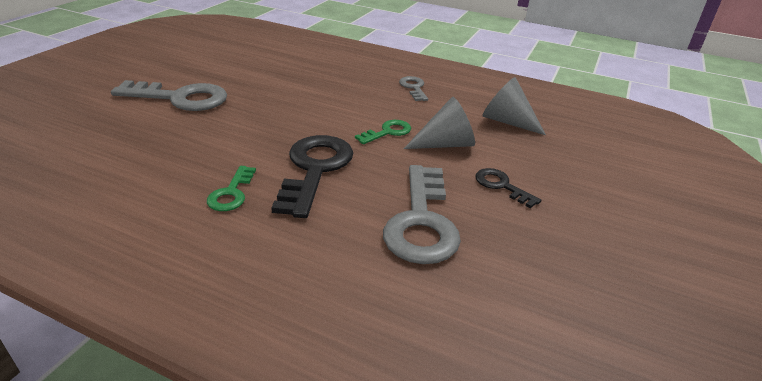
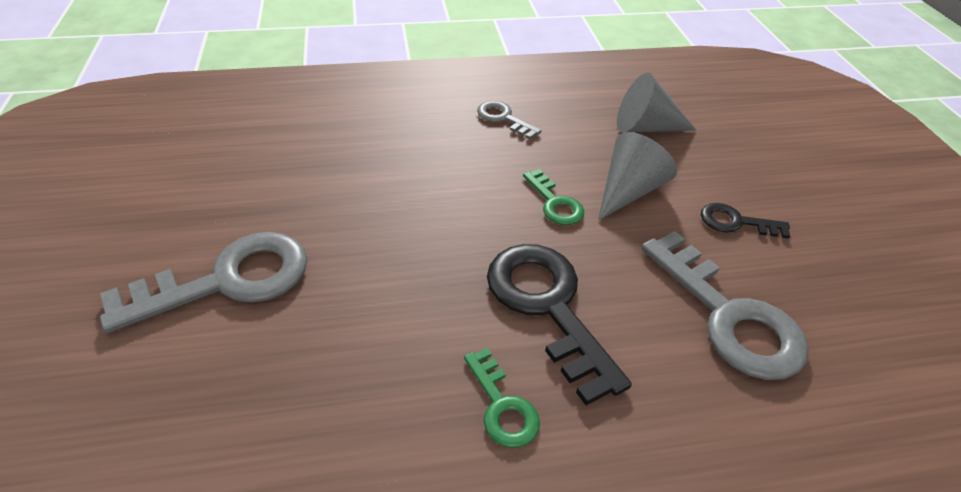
camera: 35 degrees left, 10 degrees up
(388, 132) = (555, 203): green key -> green key turned 135 degrees clockwise

